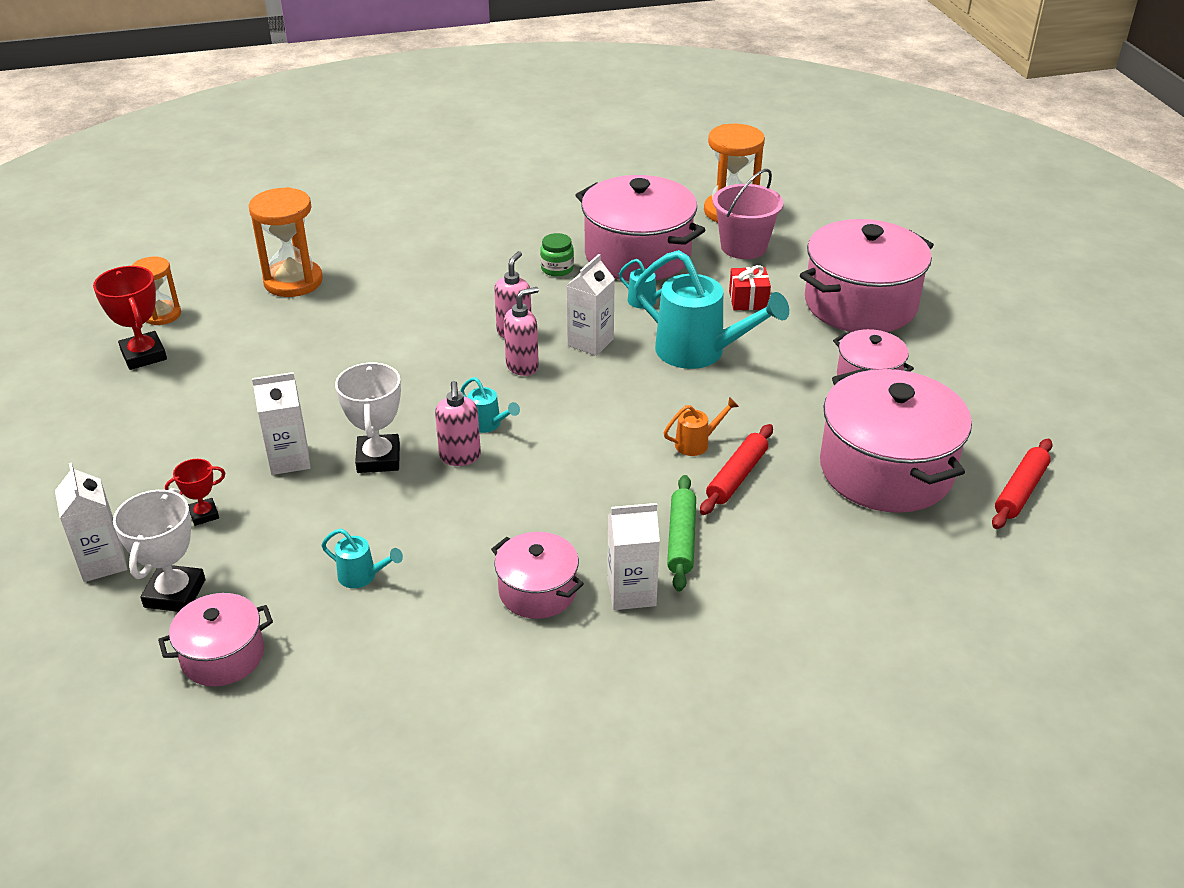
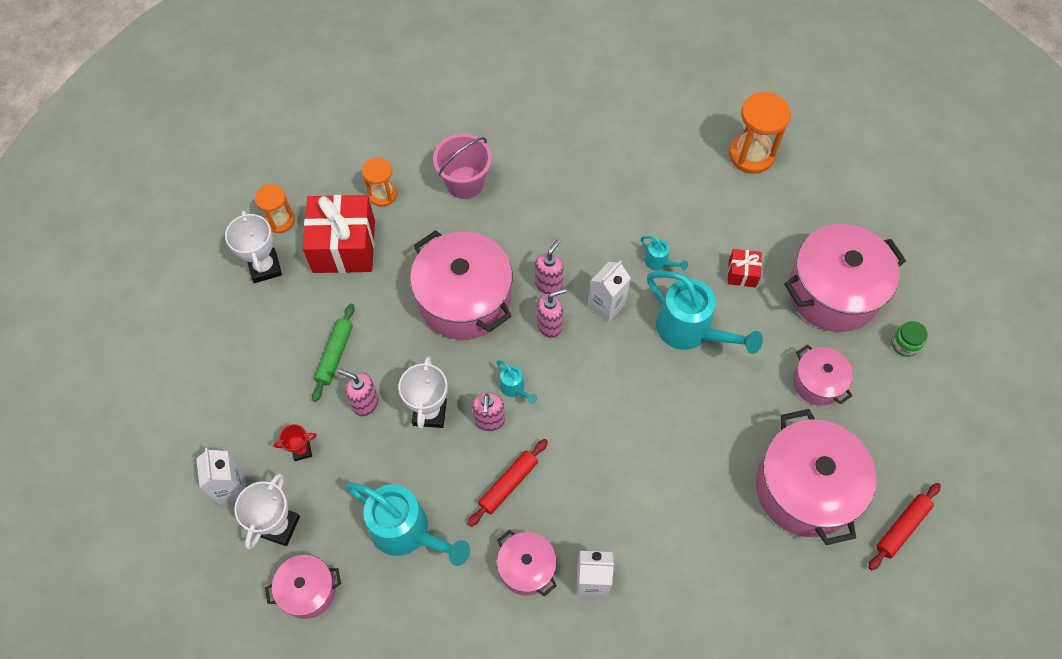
camera: 10 degrees right, 25 degrees up
(143, 355) = (265, 267): red trophy -> white trophy
(247, 327) = (344, 246): none -> red gift
(289, 460) = (365, 403): white carton -> pink soap dispenser
(293, 281) = (383, 194): orange hourglass -> orange hourglass, size x0.61
(362, 576) = (407, 532): turquoise watering can -> turquoise watering can, size x2.23
(557, 269) = (594, 209): green jar -> green jar (904, 344)
(637, 255) = (662, 202): pink pot -> pink pot (464, 299)
(681, 539) = (637, 534): green rolling pin -> green rolling pin (335, 355)
(696, 443) = (667, 435): orange watering can -> none
(736, 476) = (690, 476): red rolling pin -> red rolling pin (508, 484)
(743, 247) = (752, 204): pink bucket -> pink bucket (465, 182)

